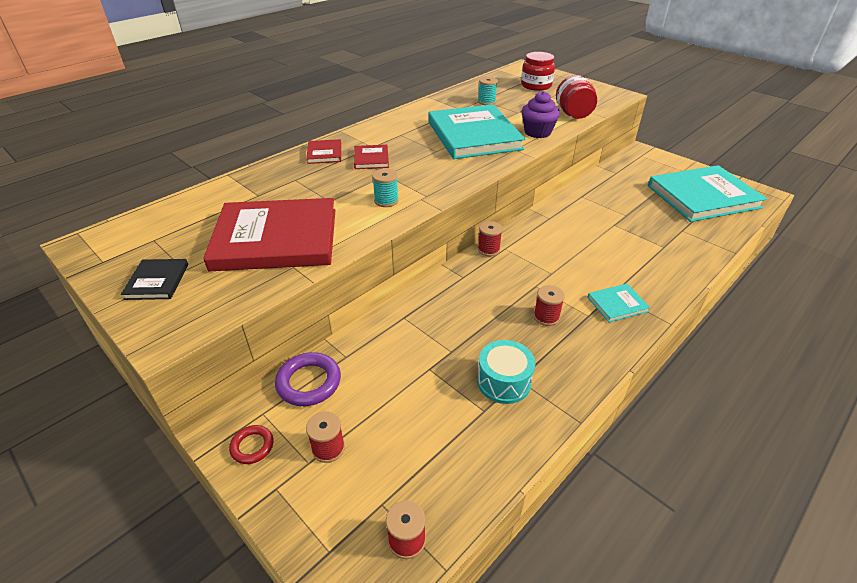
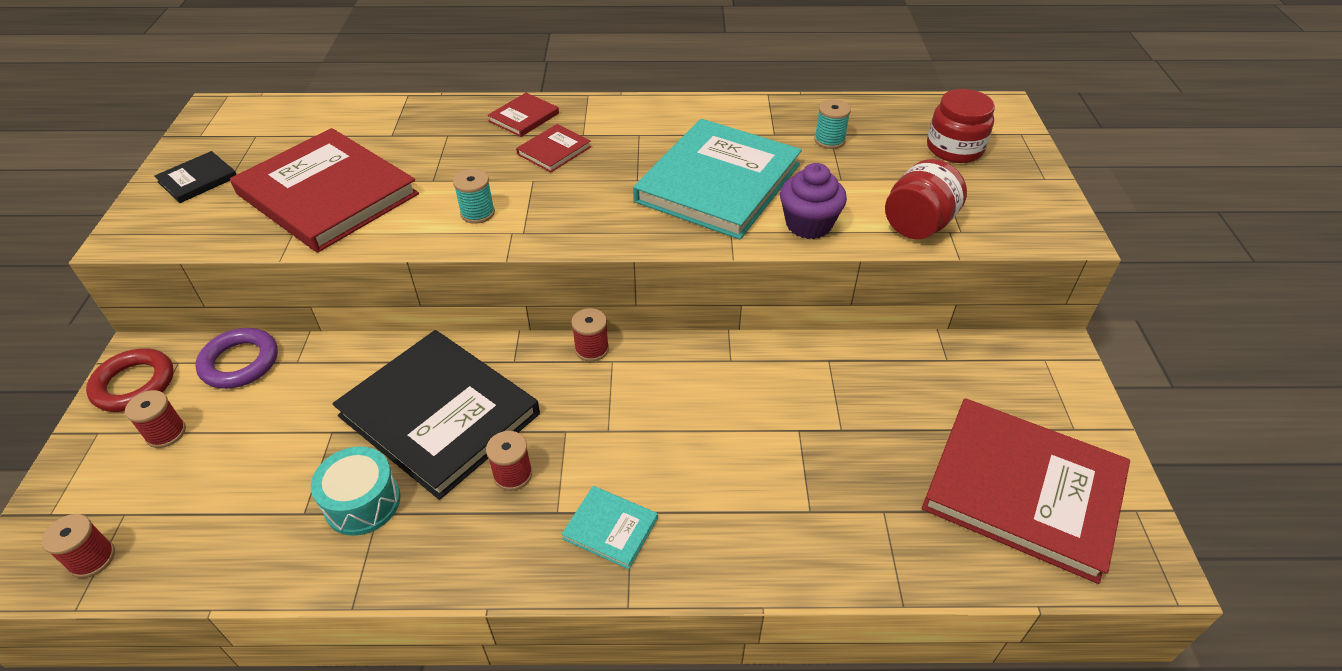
camera: 45 degrees right, 5 degrees up
(252, 446) = (134, 384): red ring -> red ring, size x1.68
(470, 321) = (439, 415): none -> black book
(703, 196) = (1023, 490): turquoise book -> red book

